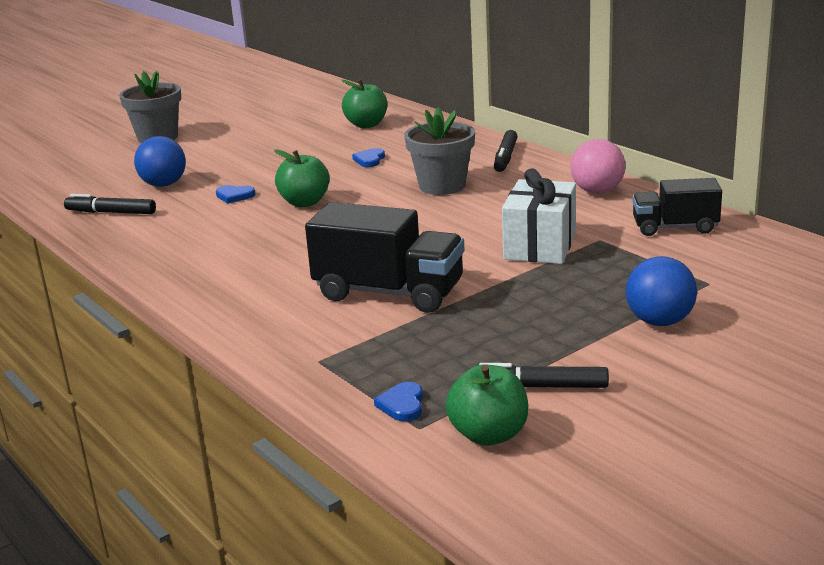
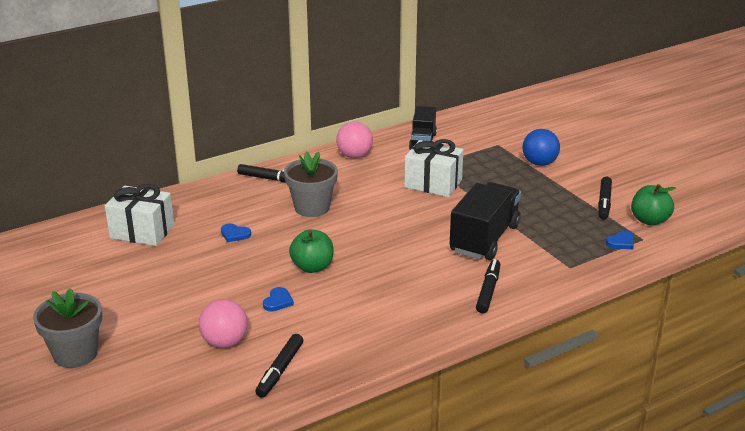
camera: 85 degrees left, 5 degrees up
(164, 184) = (224, 342): blue ball -> pink ball
(252, 304) = (488, 291): none -> black marker
(366, 125) = (142, 232): green apple -> white gift
(402, 405) = (621, 242): blue heart -> blue heart turned 45 degrees counterclockwise

